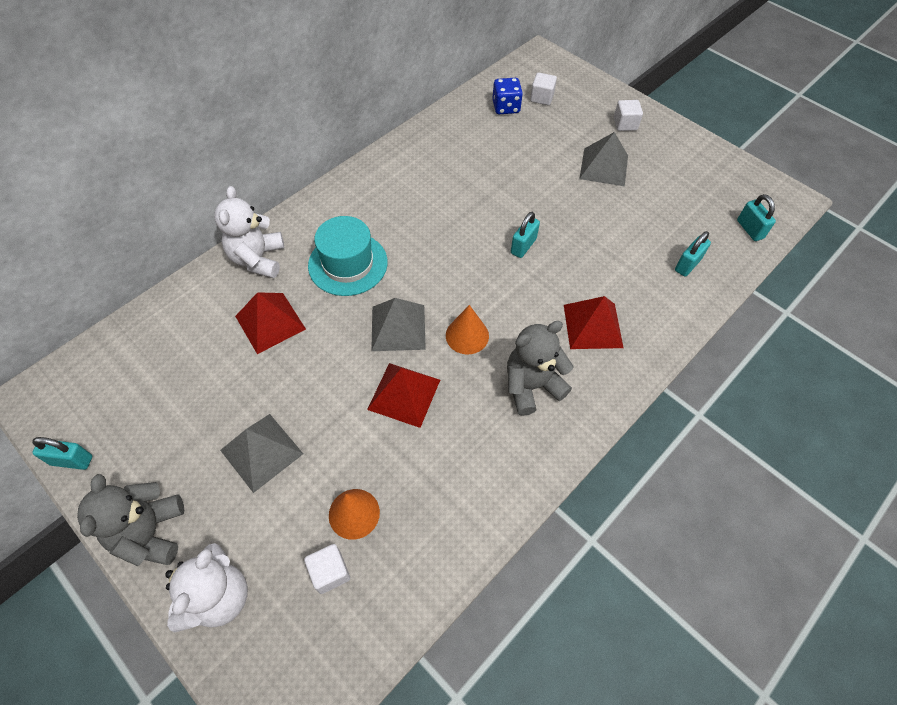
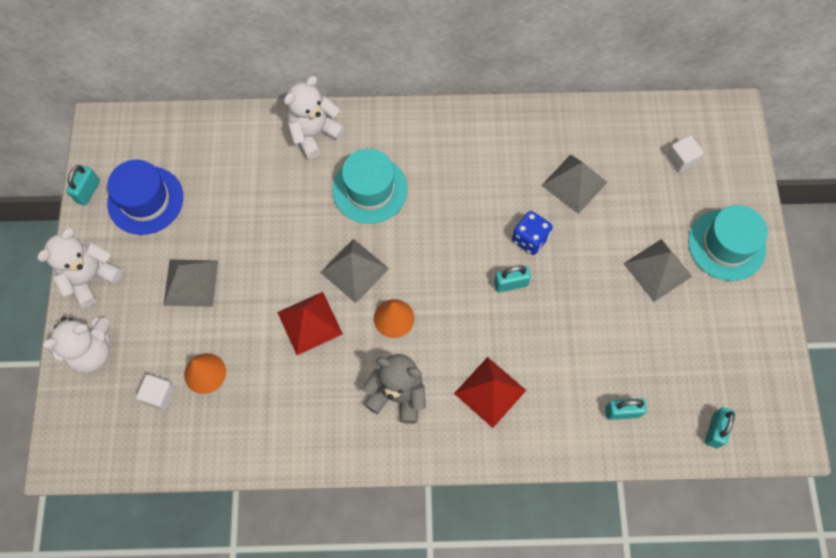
camera: 45 degrees right, 10 degrees up
(72, 460) = (88, 191): turquoise padlock -> turquoise padlock turned 60 degrees clockwise
(145, 421) = (145, 200): none -> blue hat
(150, 533) = (91, 278): grey teddy bear -> white teddy bear
(270, 322) = (277, 193): red pyramid -> none
(492, 156) = (574, 183): none -> grey pyramid
(506, 107) = (638, 144): blue dice -> blue dice (530, 239)
(625, 124) = (726, 245): white cube -> turquoise hat

